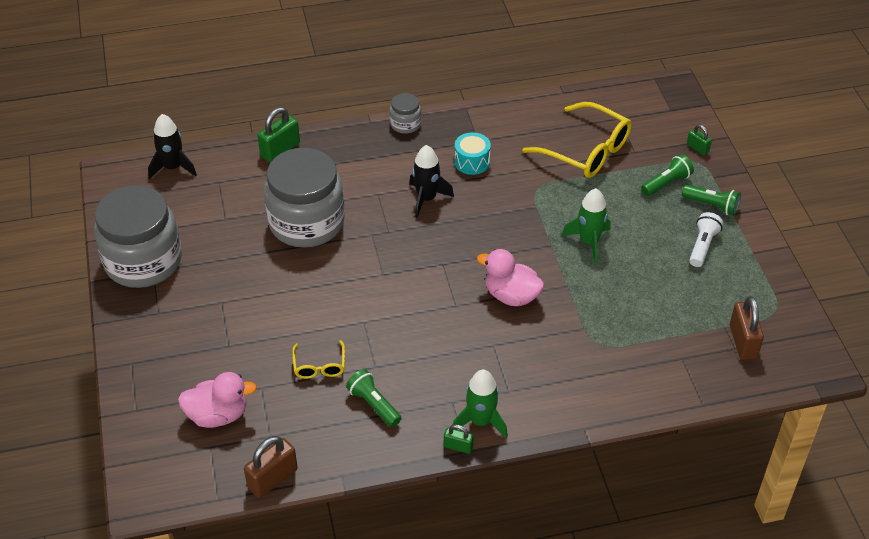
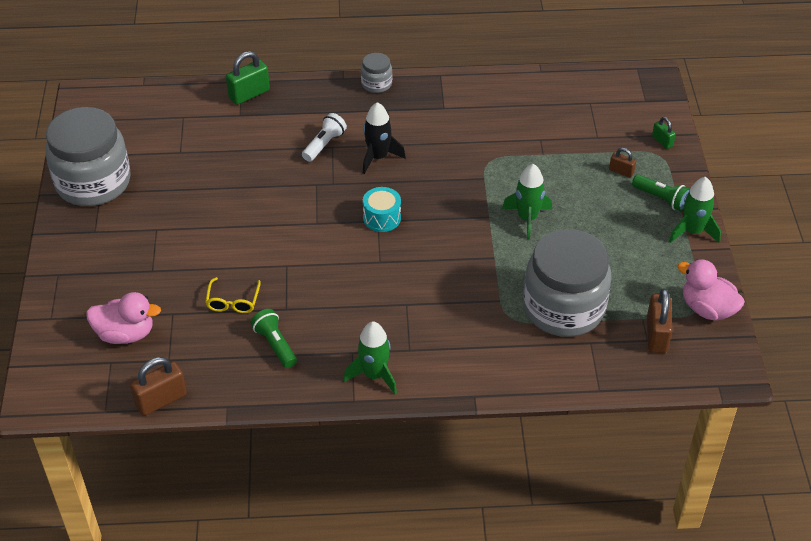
camera: 10 degrees right, 0 degrees up
(173, 167) = (143, 98): black rocket -> none
(306, 222) = (256, 165): grey jar -> grey jar (564, 308)
(458, 447) = (346, 396): green padlock -> none
(472, 162) = (432, 127): turquoise drum -> turquoise drum (382, 218)
(511, 296) = (436, 260): pink duck -> pink duck (707, 309)
(586, 151) = (549, 131): yellow glasses -> none
(666, 183) = (621, 171): green flashlight -> brown padlock
(702, 246) = (641, 237): white flashlight -> white flashlight (324, 144)
(749, 234) = (692, 231): none -> green rocket

